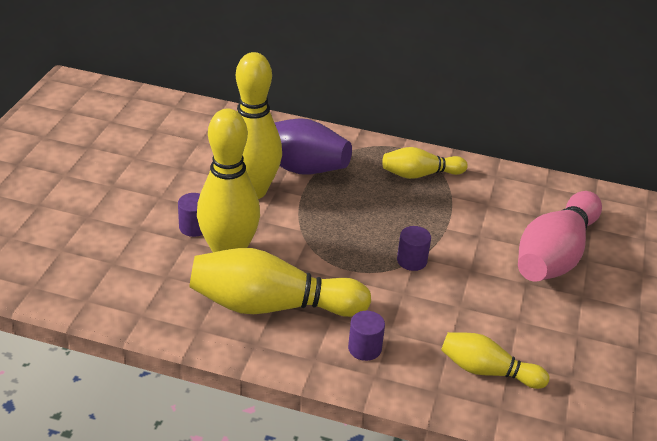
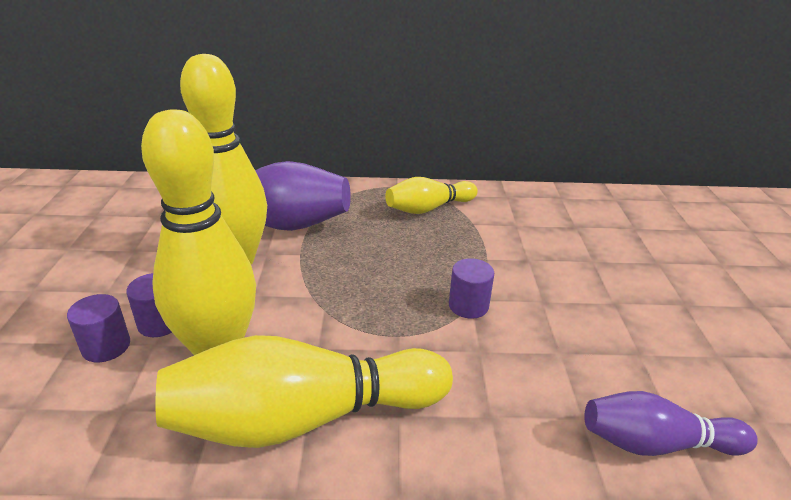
camera: 15 degrees left, 5 degrees down
(364, 348) = (468, 455): purple cylinder -> purple cylinder (106, 346)
(487, 371) = (656, 443): yellow bowling pin -> purple bowling pin
(555, 255) = (622, 264): pink bowling pin -> none

